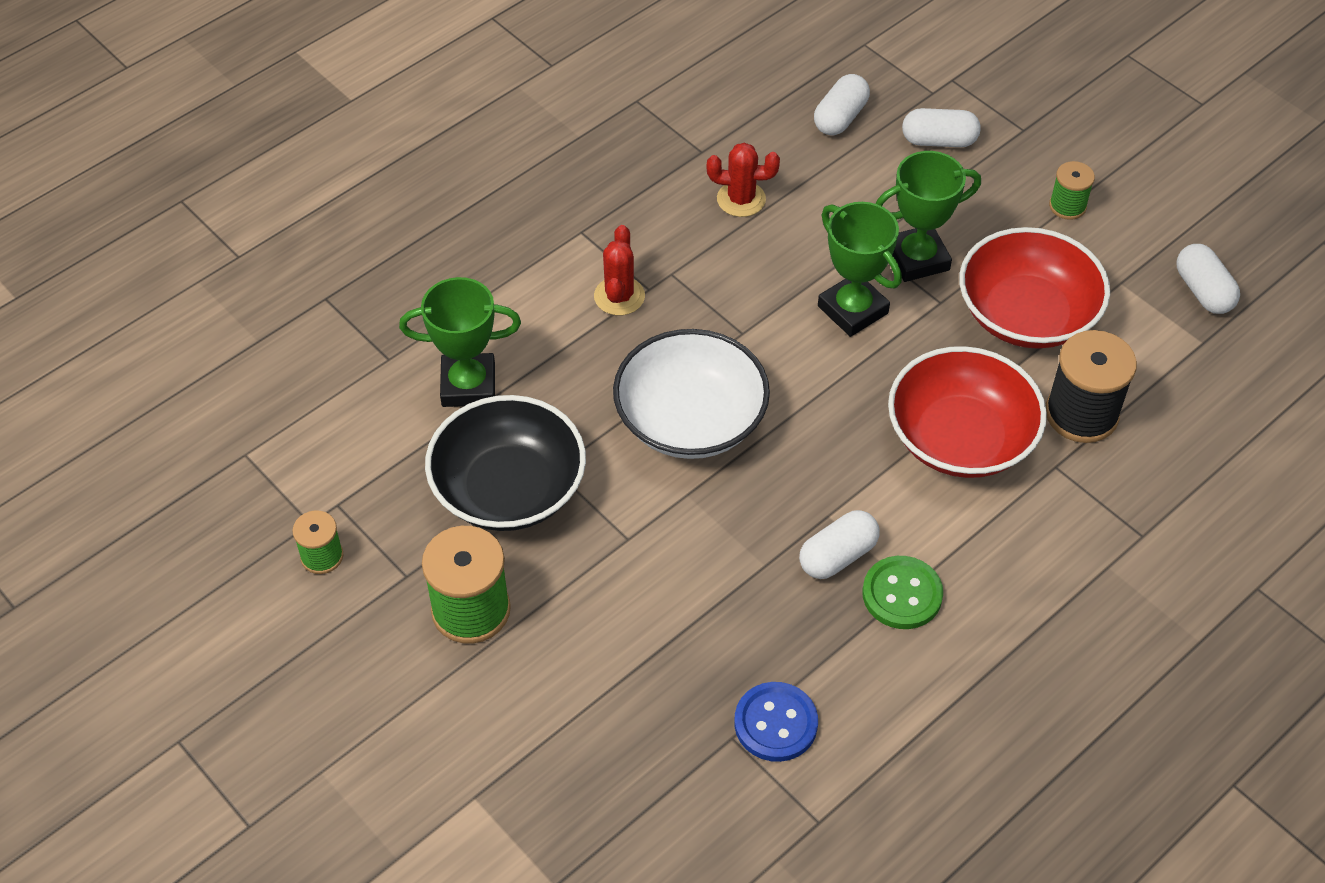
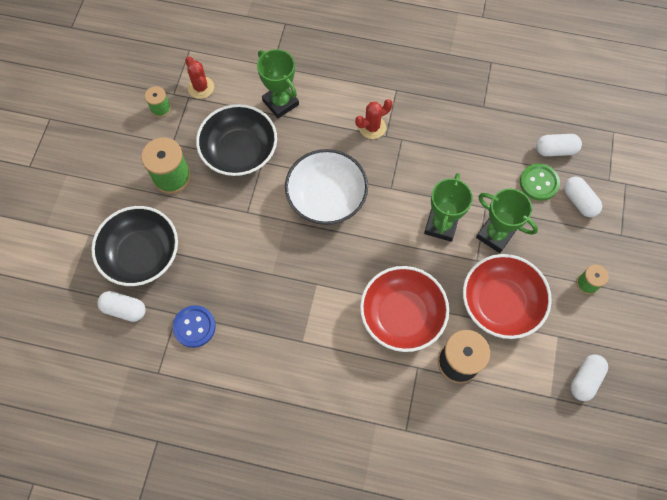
camera: 55 degrees right, 15 degrees up
(582, 732) = (142, 254): none -> black bowl
(741, 199) = (468, 140): red cactus -> red cactus (201, 87)
(837, 556) = (297, 301): white capsule -> white capsule (124, 309)
(902, 594) = (295, 340): green button -> green button (539, 183)

